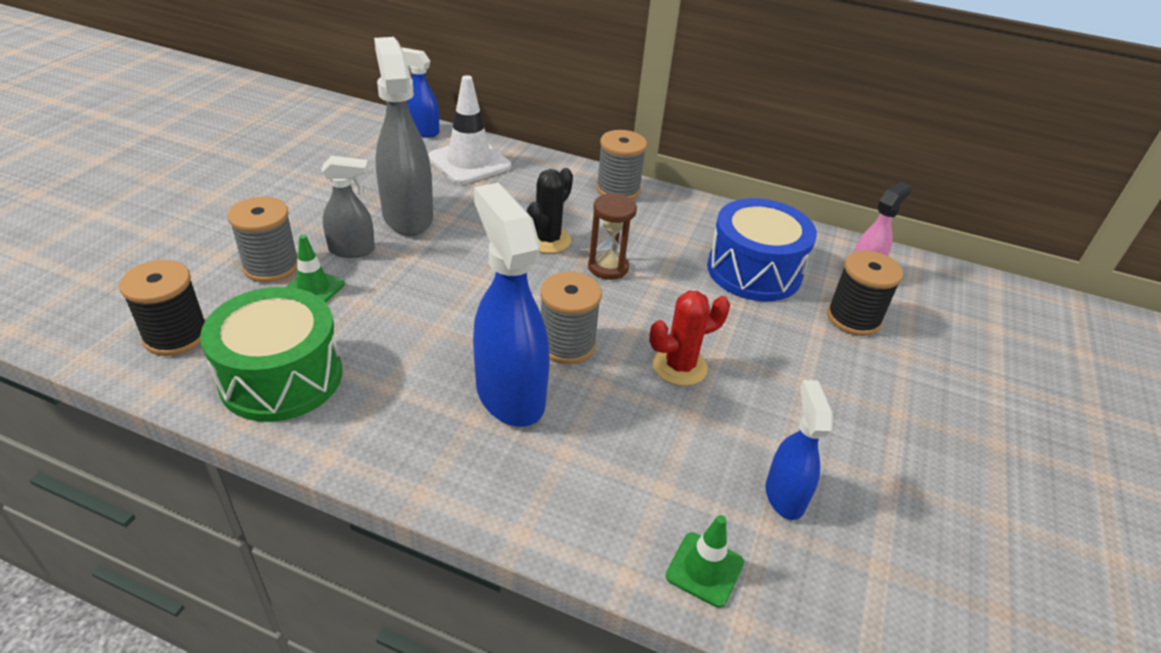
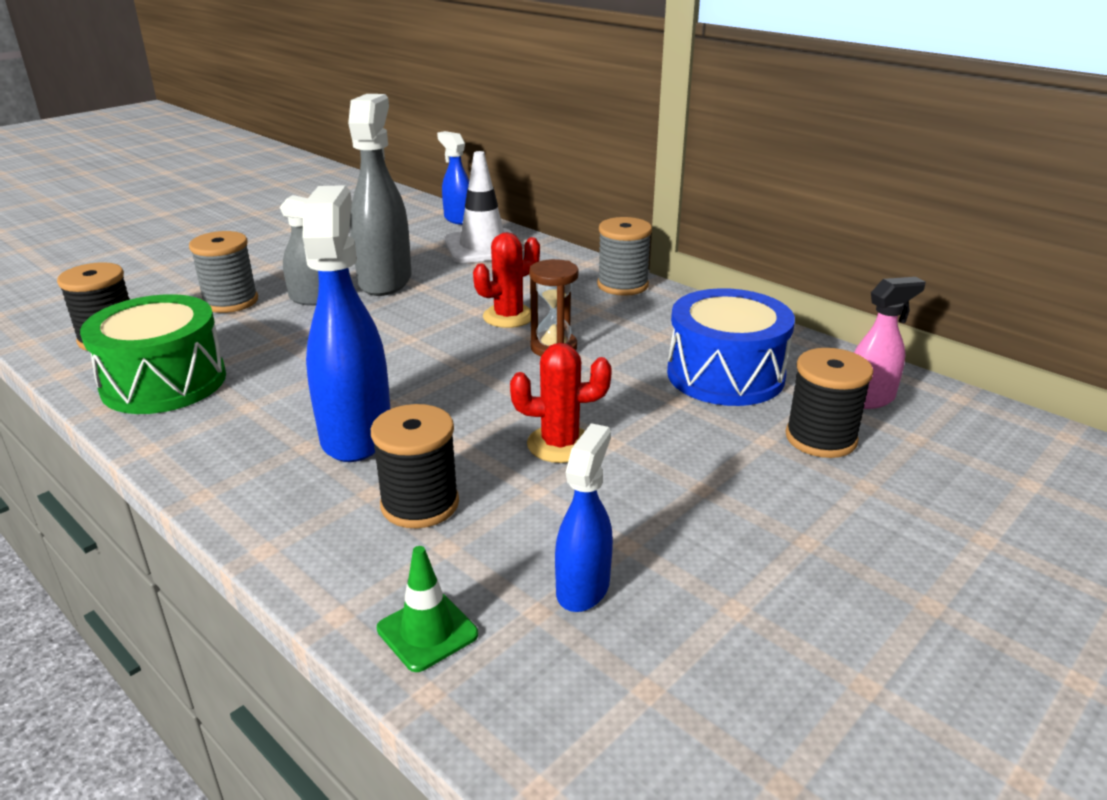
camera: 25 degrees right, 10 degrees down
(313, 289) = (251, 323): green traffic cone -> none
(548, 240) = (508, 316): black cactus -> red cactus
(567, 344) = (452, 404): grey spool -> none
(614, 453) = (420, 504): none -> black spool

